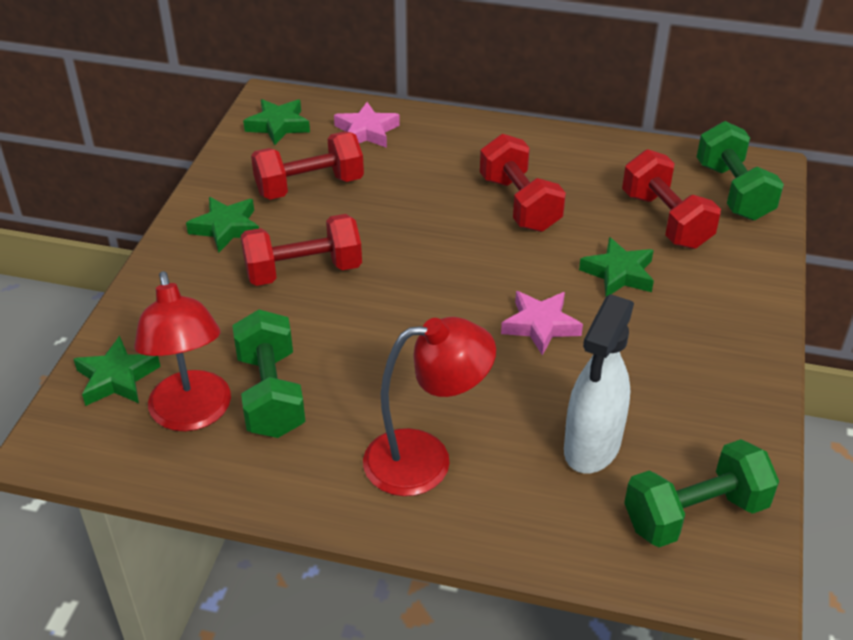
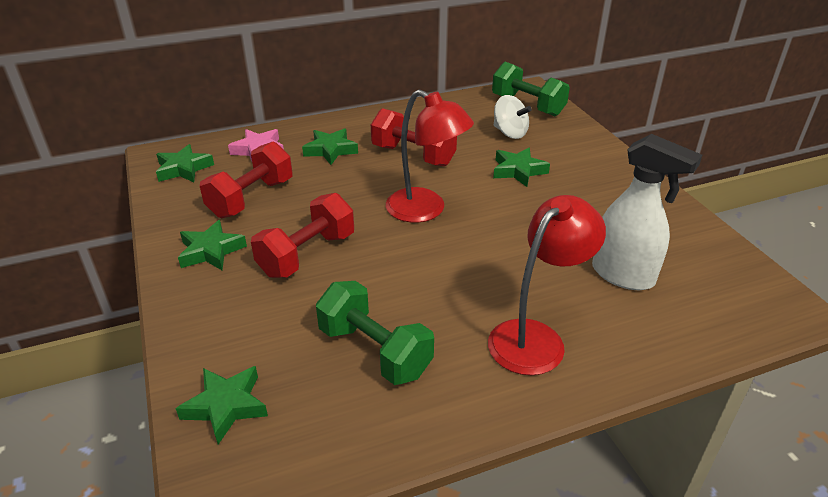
camera: 35 degrees left, 5 degrees down
(193, 415) = (326, 400): red lamp -> red lamp (425, 210)
(438, 161) = (330, 150): none -> green star
(540, 326) = (508, 219): pink star -> none
(591, 447) = (623, 276): white spray bottle -> white spray bottle turned 45 degrees counterclockwise
(665, 220) = (509, 133): red dumbbell -> white spinning top
(695, 514) = (723, 284): green dumbbell -> none

